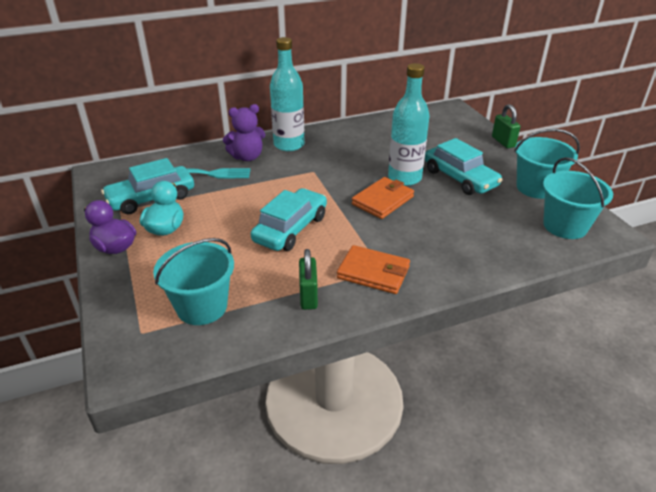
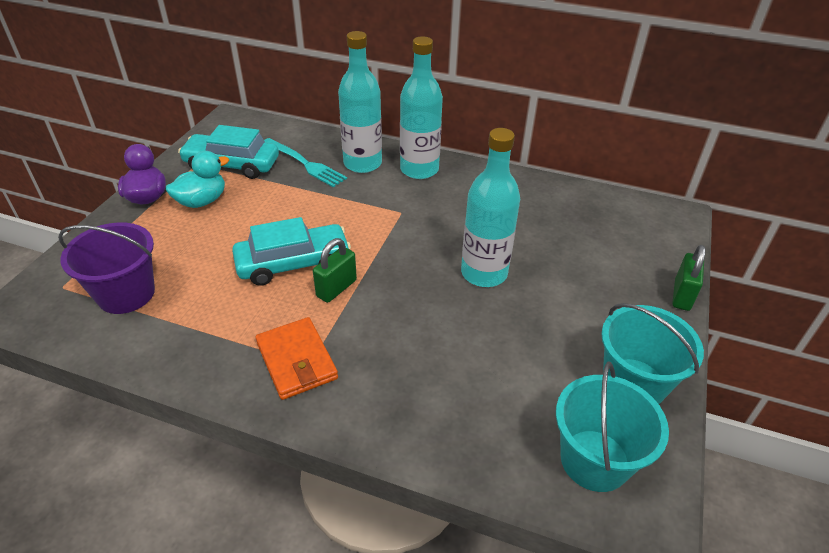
camera: 40 degrees right, 5 degrees up
(202, 307) = (126, 294): turquoise bucket -> purple bucket
(247, 157) = (362, 163): purple teddy bear -> turquoise bottle
(308, 296) = (210, 343): green padlock -> green padlock (336, 288)
(382, 200) = (421, 286): orange wallet -> none
(460, 178) = (549, 311): turquoise car -> none

